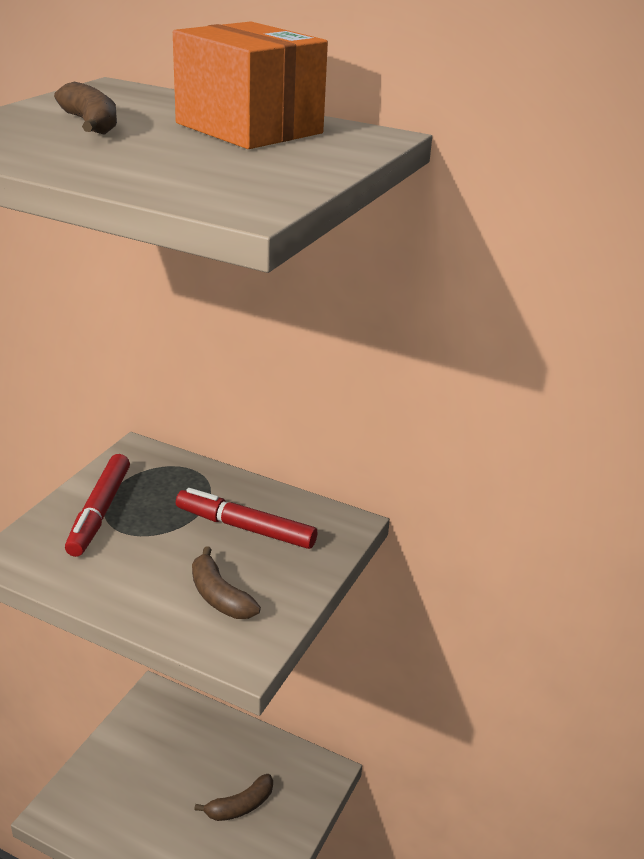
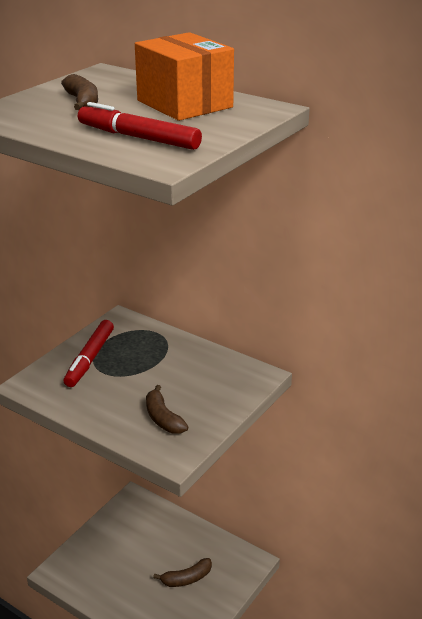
camera: 10 degrees right, 0 degrees up
(245, 528) = (188, 374): red marker -> red marker (138, 137)

